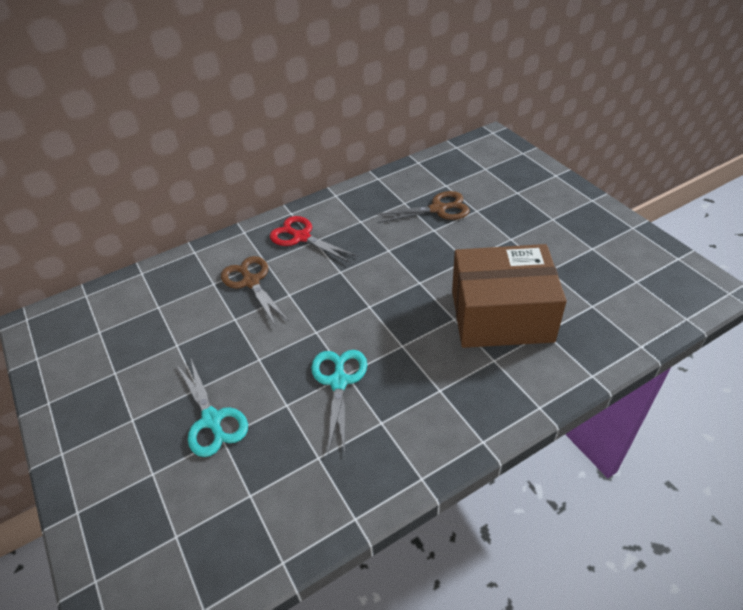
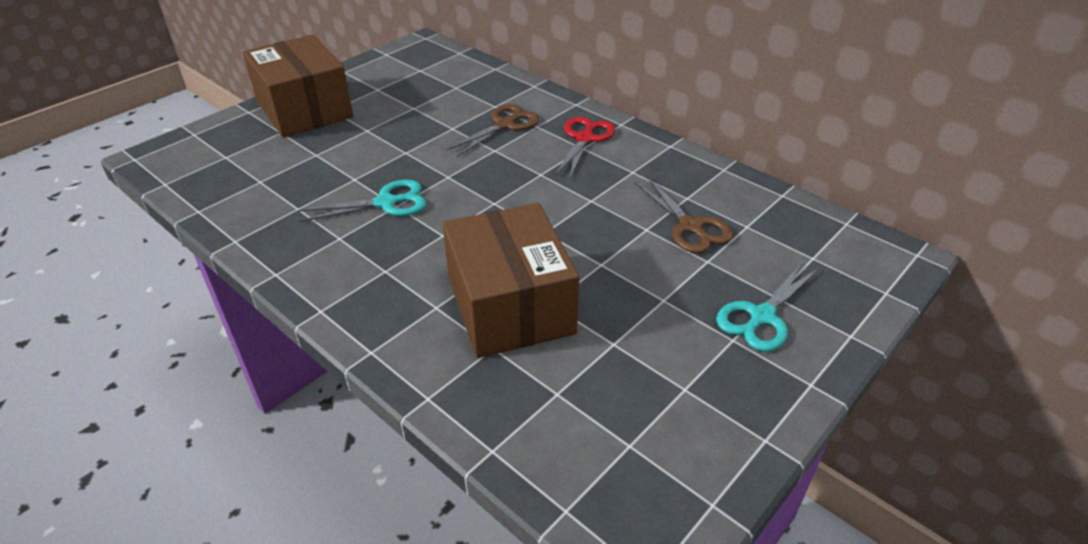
camera: 70 degrees right, 5 degrees down
(113, 447) = (304, 109): none -> brown box
(212, 420) = (334, 145): turquoise scissors -> turquoise scissors (761, 316)

